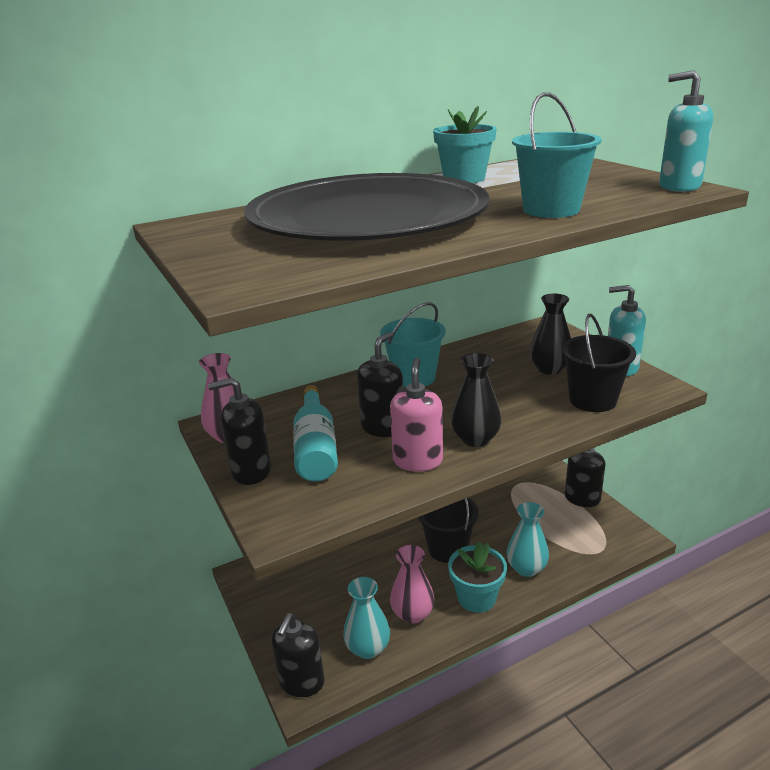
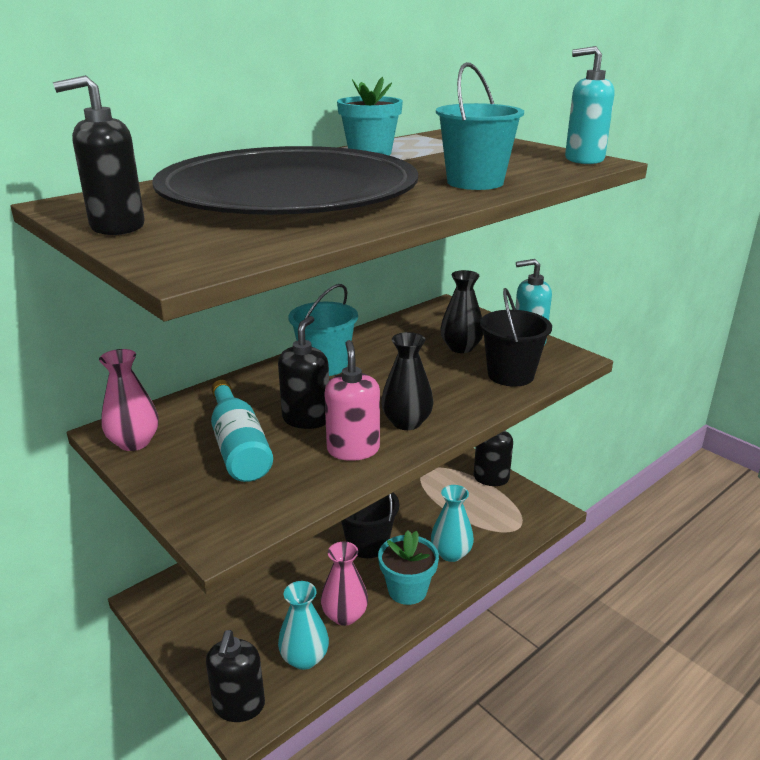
camera: 15 degrees left, 0 degrees up
(251, 471) = (171, 478): black soap dispenser -> black soap dispenser (117, 227)

